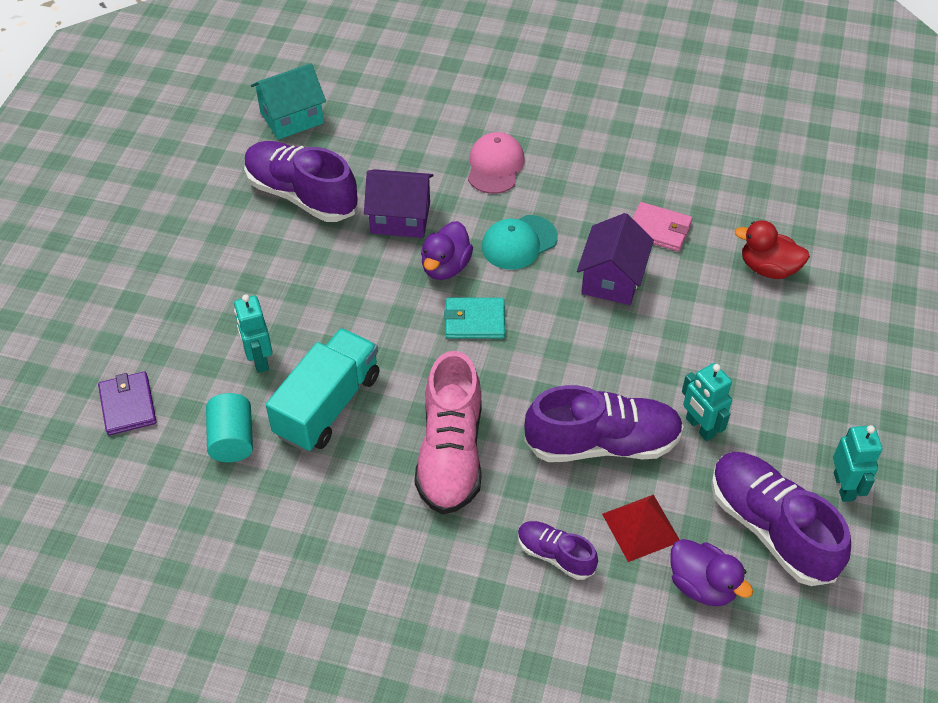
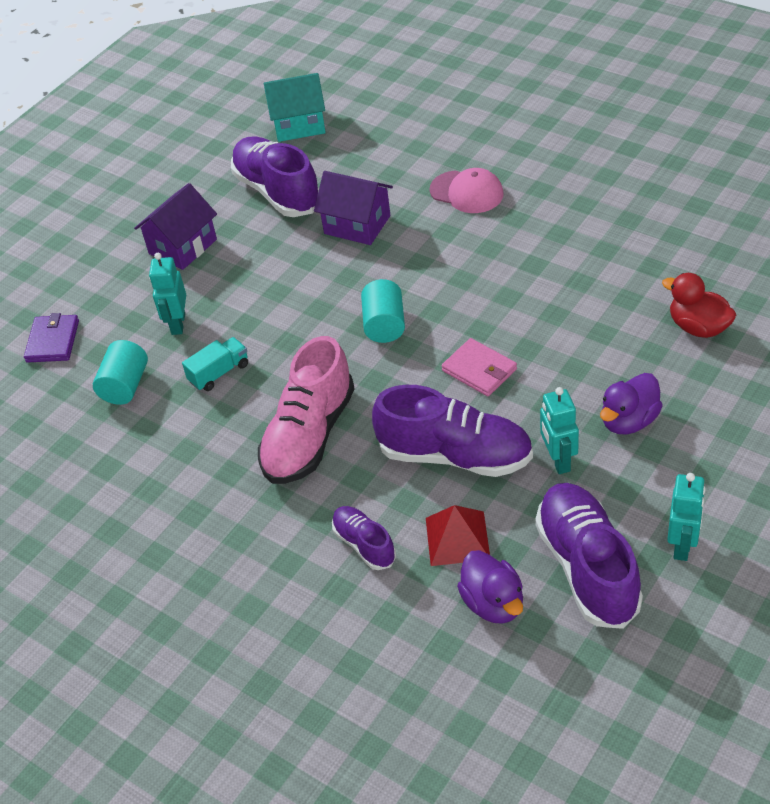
camera: 25 degrees right, 5 degrees down
(327, 405) = (219, 373): turquoise truck -> turquoise truck, size x0.52
(445, 267) = (379, 273): purple duck -> purple duck (629, 421)
(475, 320) = (384, 325): turquoise wallet -> turquoise cylinder
(495, 166) = (467, 192): pink cap -> pink cap turned 90 degrees clockwise
(519, 242) = (458, 263): turquoise cap -> none
(612, 279) = (533, 310): purple house -> purple house (183, 246)
(659, 229) = (602, 273): pink wallet -> pink wallet (479, 370)

